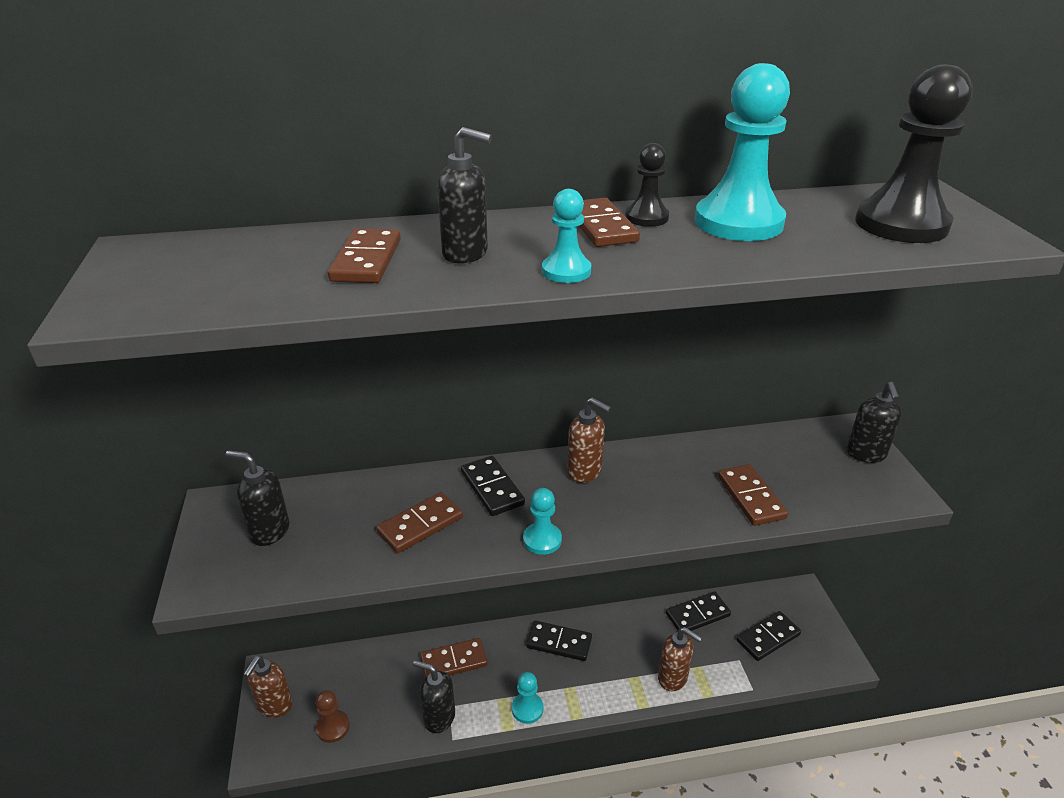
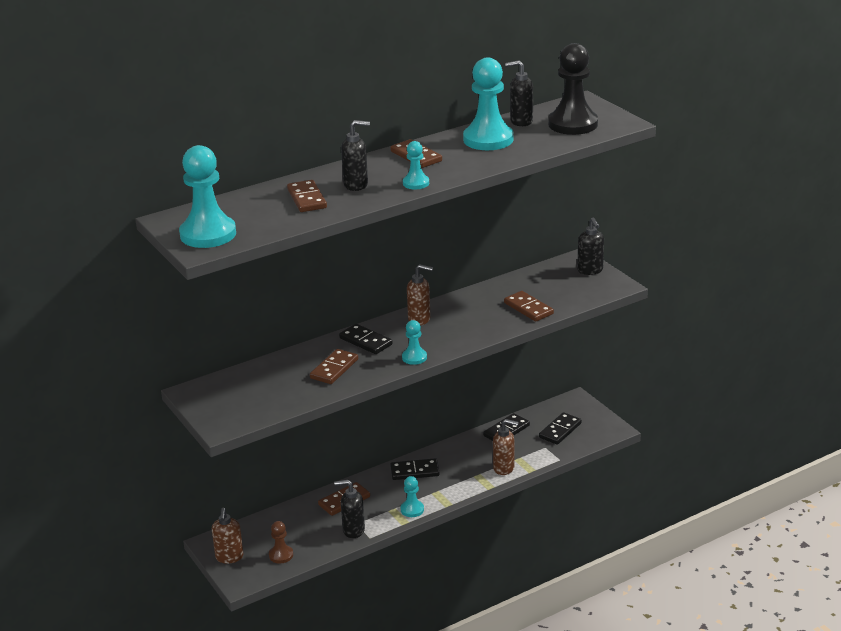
camera: 20 degrees left, 5 degrees down
(147, 287) = (208, 234): none -> turquoise pawn
(269, 531) = (240, 394): black soap dispenser -> black soap dispenser (521, 121)
(646, 217) = (437, 146): black pawn -> none

